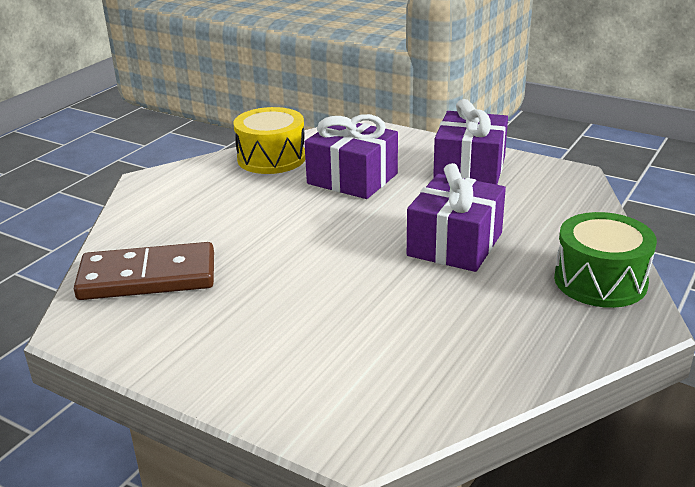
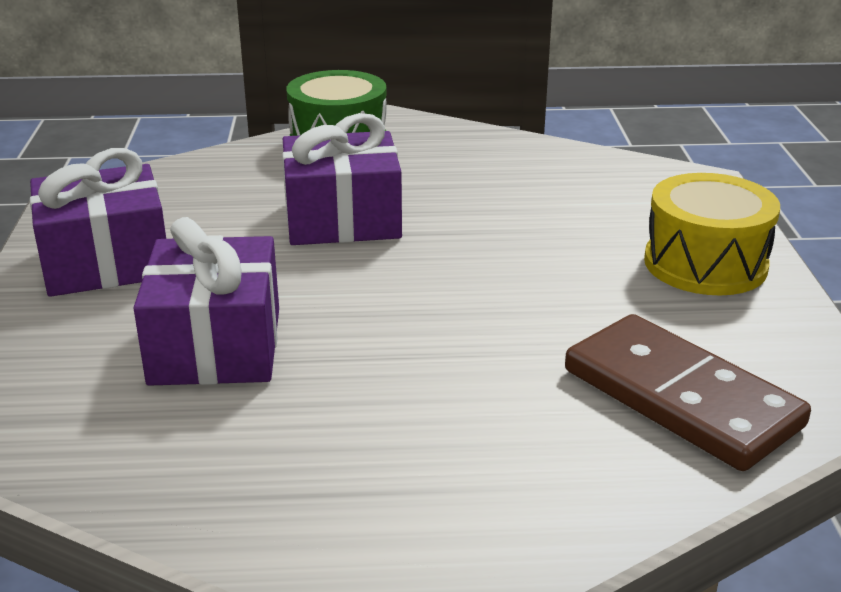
camera: 125 degrees left, 0 degrees up
(271, 158) = (190, 469): yellow drum -> yellow drum (705, 264)

